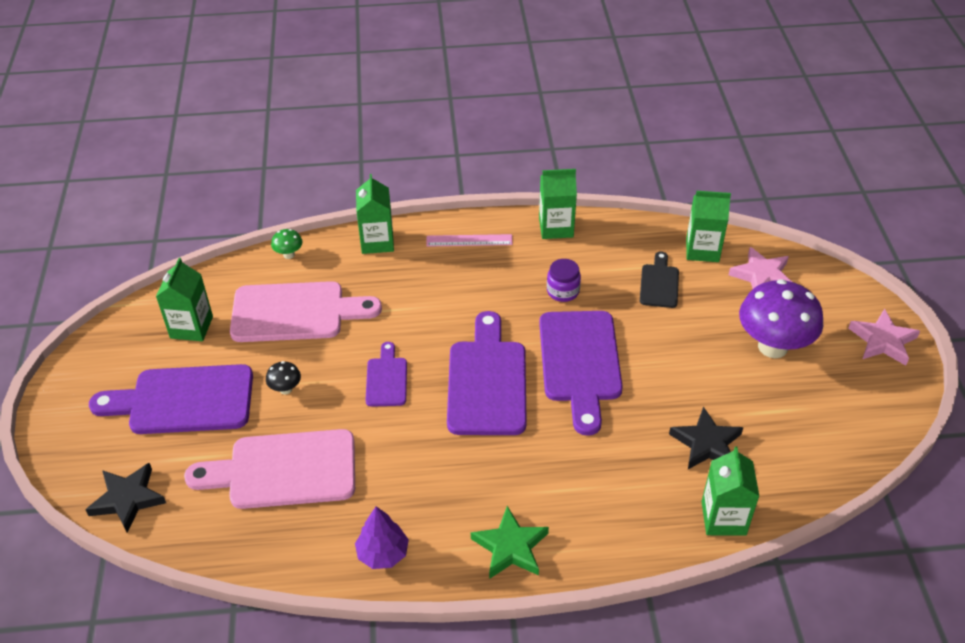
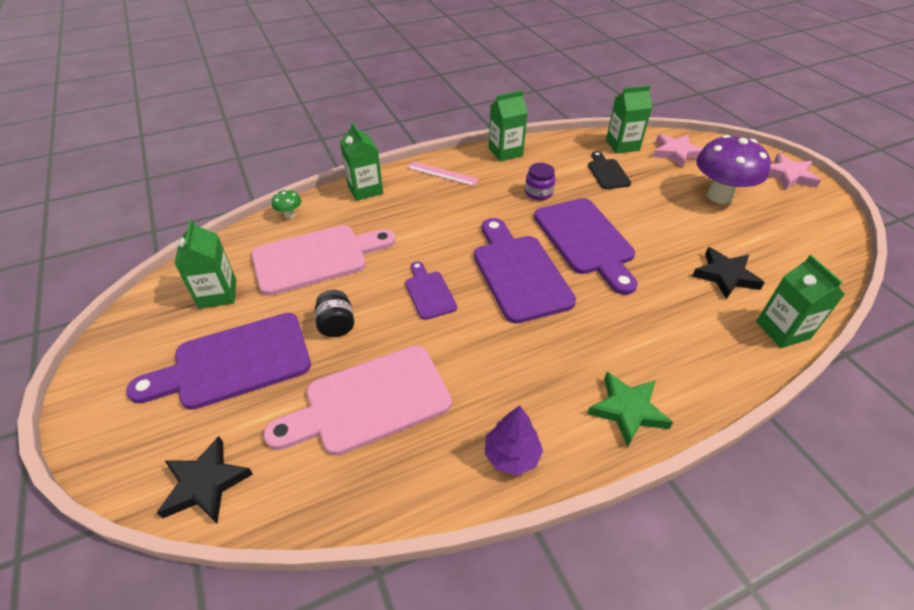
camera: 20 degrees left, 0 degrees up
(285, 389) = (337, 325): black mushroom -> black jar
(469, 240) = (442, 174): pink ruler -> pink ruler turned 45 degrees clockwise

